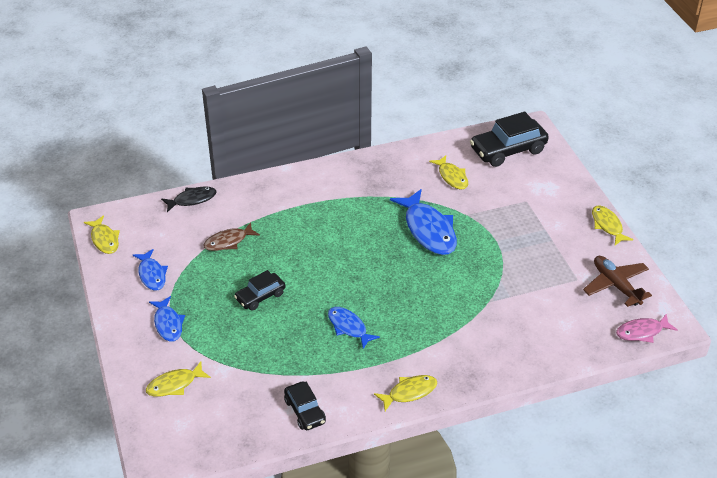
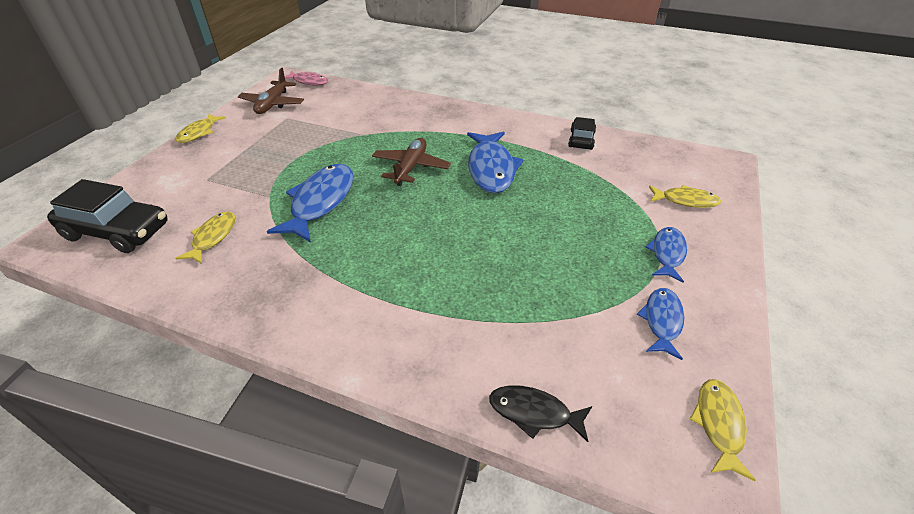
camera: 140 degrees left, 0 degrees up
(228, 241) = (532, 309): brown fish -> none
(260, 296) = (547, 229): black car -> none
(349, 327) = (491, 169): blue fish -> blue fish, size x1.72
(409, 291) = (411, 167): none -> brown plane
(409, 392) = (494, 118): yellow fish -> none

